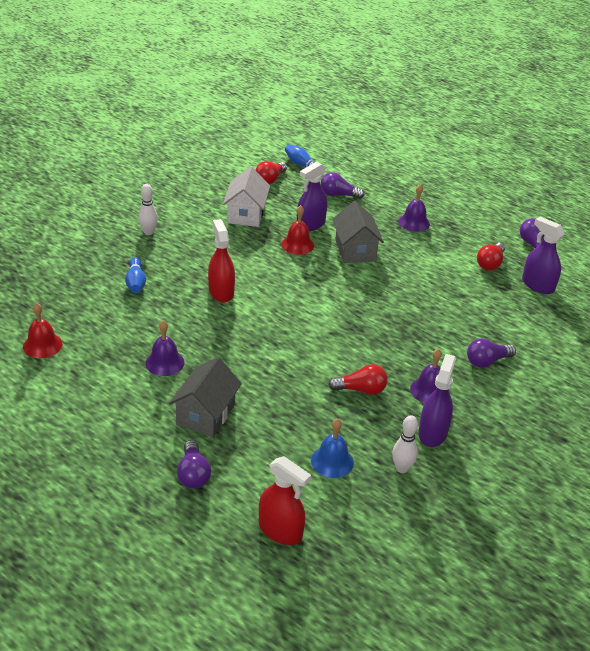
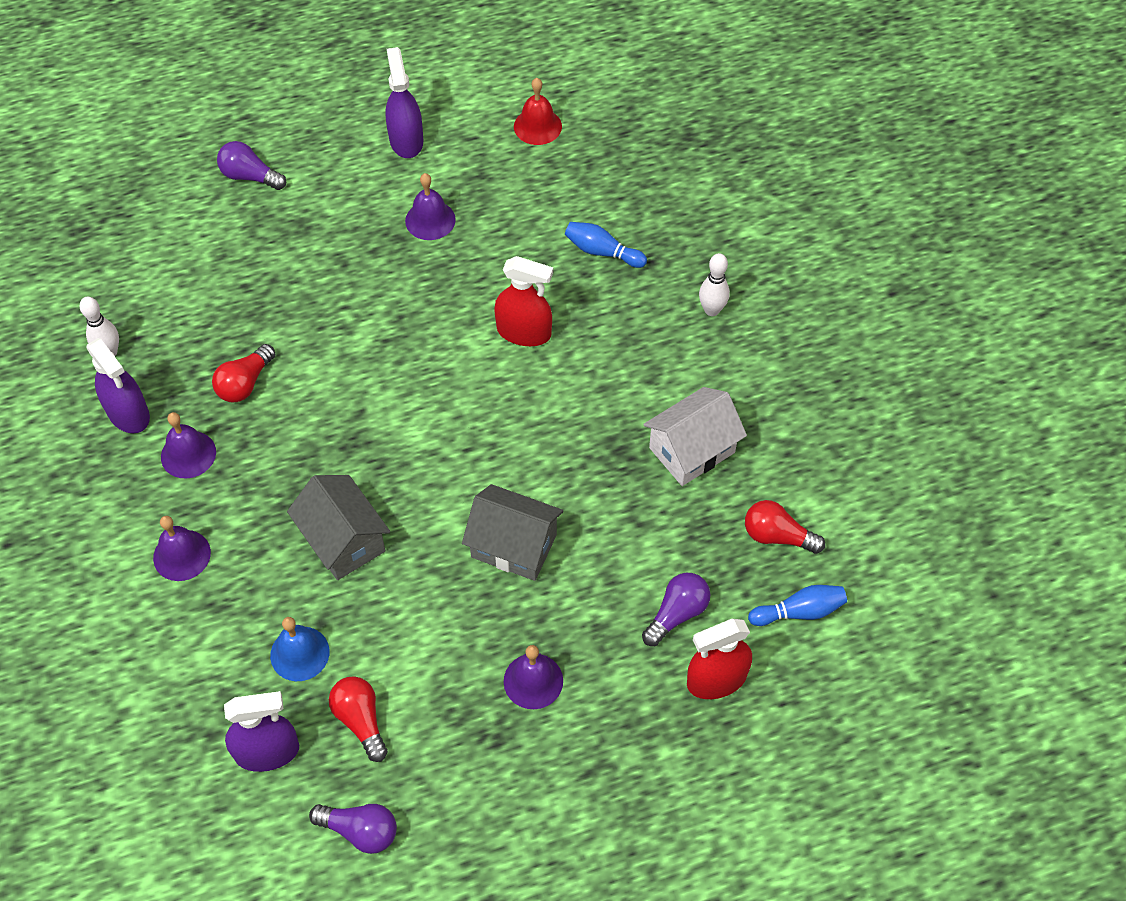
camera: 125 degrees right, 20 degrees up
(206, 414) = (321, 221): grey house -> grey house (343, 540)
(246, 214) = (692, 450): white house -> white house turned 75 degrees counterclockwise
(270, 179) = (777, 536): red light bulb -> red light bulb turned 45 degrees counterclockwise
(280, 530) = (128, 211): red spray bottle -> red spray bottle (716, 679)
(297, 244) = (574, 477): red bell -> none
(310, 224) = (615, 523): purple spray bottle -> purple spray bottle (406, 140)
(332, 461) = (170, 296): blue bell -> blue bell (299, 653)
(487, 361) = (182, 555): purple light bulb -> purple bell

